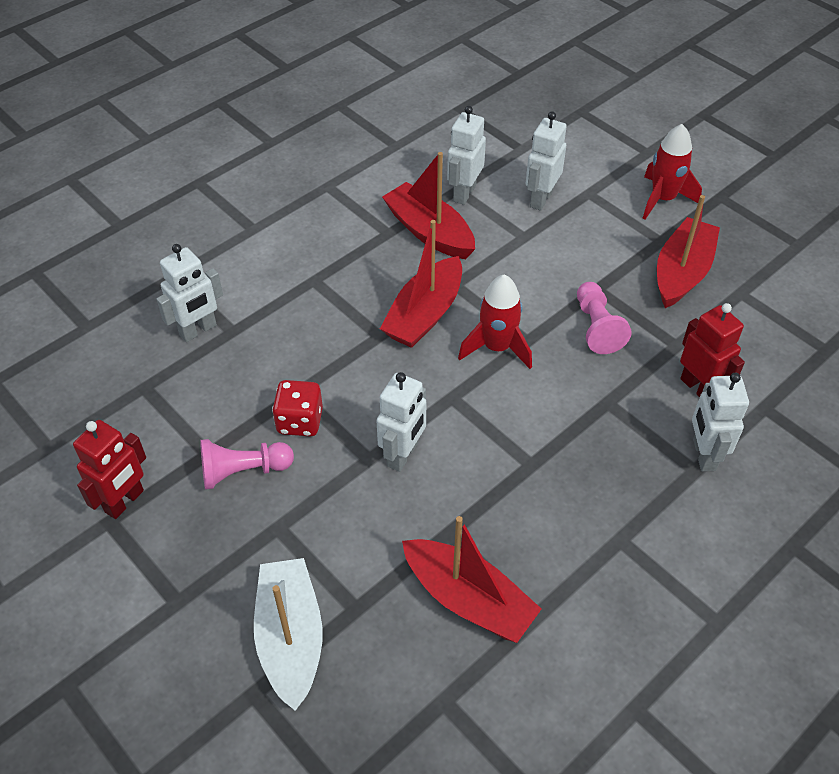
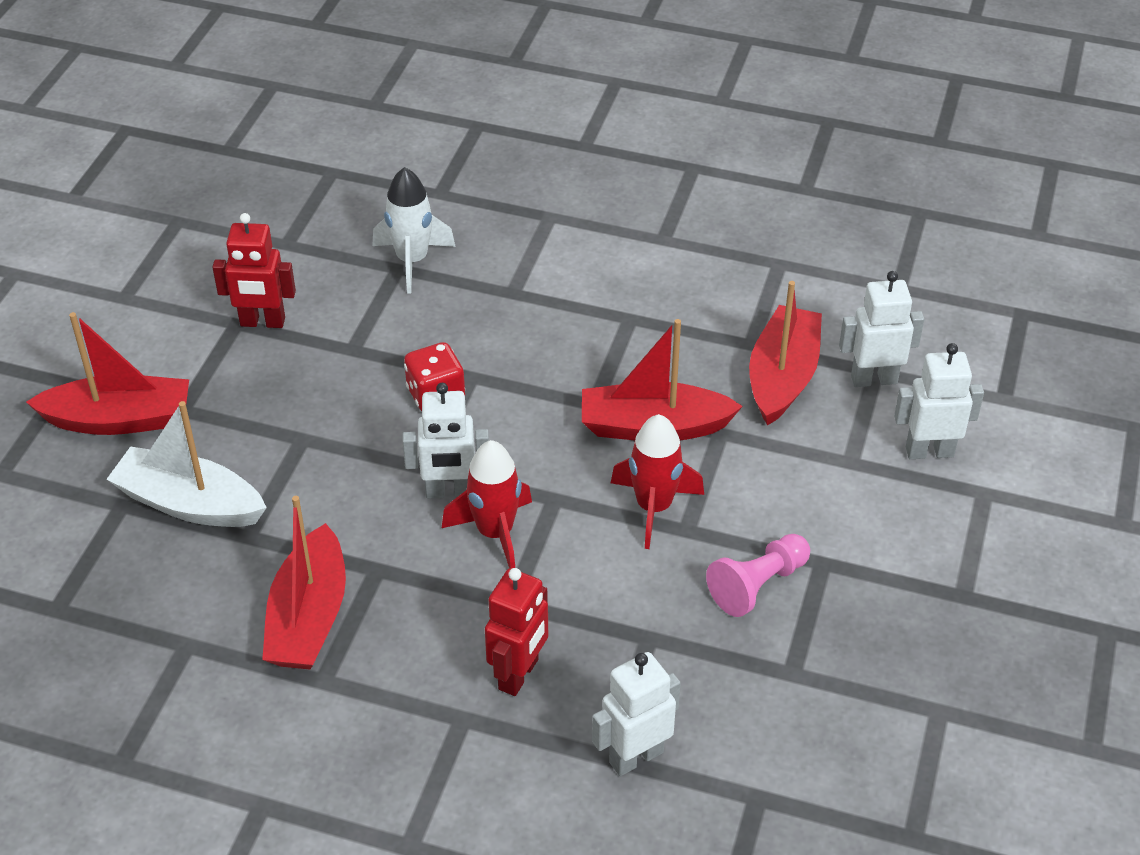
camera: 60 degrees right, 5 degrees down
(145, 374) = (412, 261): none -> white rocket
(198, 330) = (494, 268): white robot -> none
(243, 471) = (348, 384): pink pawn -> none
(290, 638) = (189, 503): white boat -> white boat turned 120 degrees counterclockwise
(663, 199) = (1043, 571): red rocket -> red rocket (495, 533)
(682, 272) = (922, 636): red boat -> red boat (119, 419)
(698, 387) = (738, 718): red robot -> red robot (519, 674)

